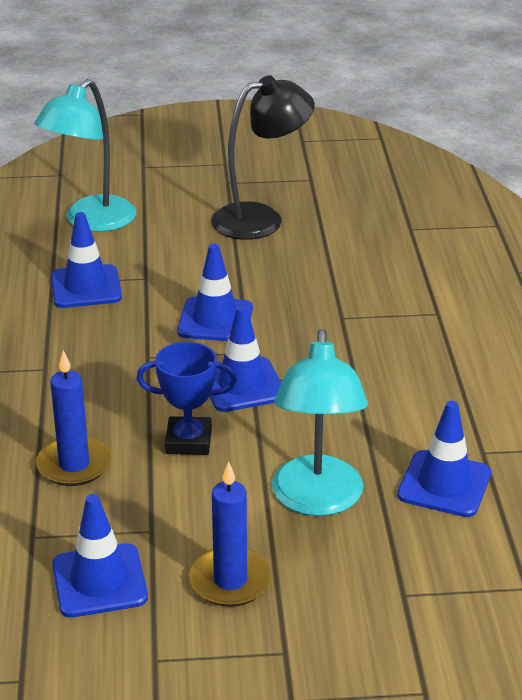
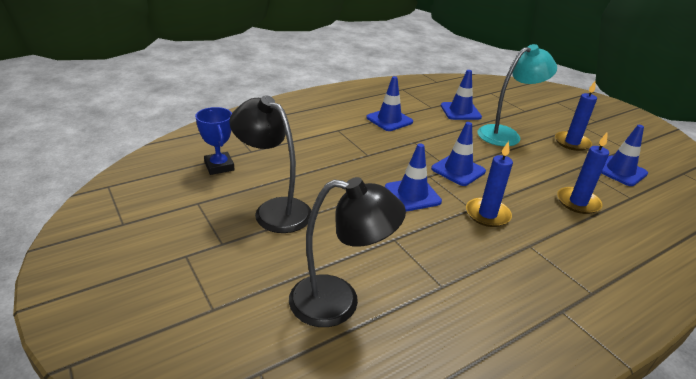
camera: 120 degrees left, 0 degrees up
(86, 287) = (431, 264): blue traffic cone -> blue traffic cone (389, 120)
(91, 222) = (339, 302): turquoise lamp -> black lamp
(125, 363) = (487, 214): none -> blue candle
(188, 441) = (516, 174): blue trophy -> blue trophy (219, 166)

